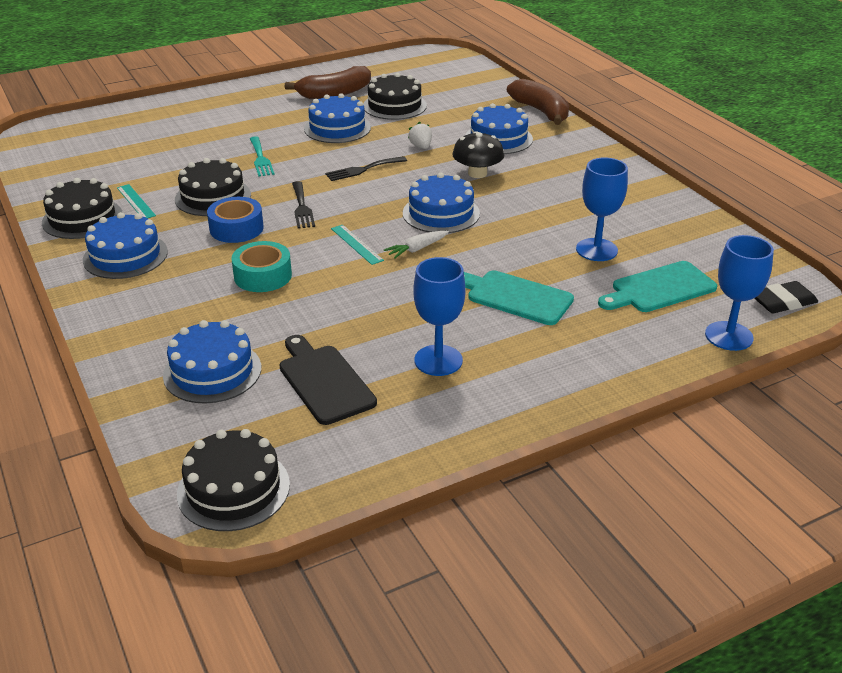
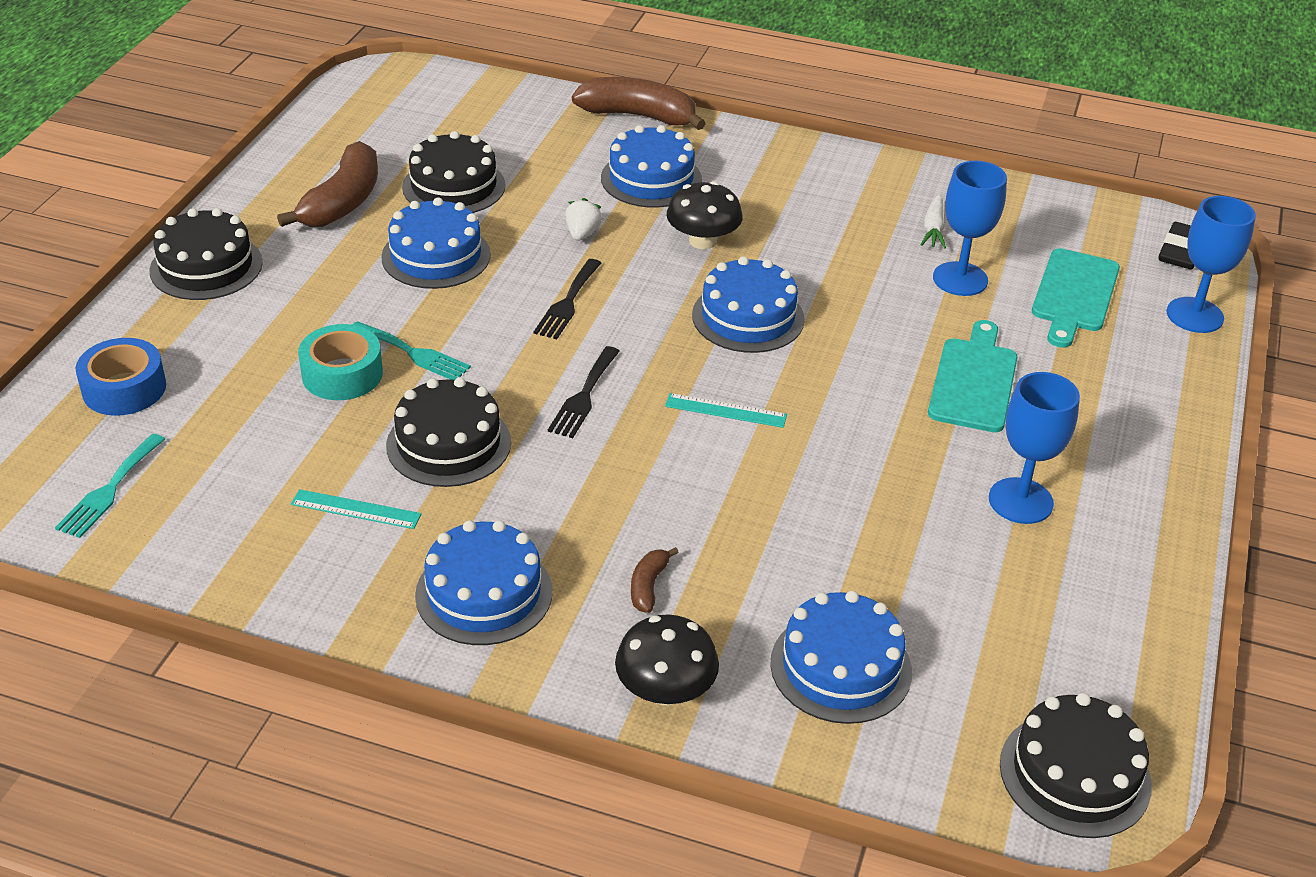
camera: 45 degrees left, 5 degrees up
(69, 152) = (109, 490): none -> turquoise fork
(82, 218) = (325, 577): black cake -> black cake (206, 266)
(125, 332) = (665, 690): none -> black mushroom
(192, 291) = (648, 586): none -> brown banana
(236, 228) = (556, 471): blue tape -> blue tape (124, 388)
(263, 276) = (693, 515): turquoise tape -> turquoise tape (342, 374)
(302, 207) = (584, 396): black fork -> black fork turned 75 degrees clockwise
(324, 381) = (962, 598): black cutting board -> none
(416, 249) = (796, 379): white carrot -> white carrot (933, 229)
(421, 146) = (582, 234): white strawberry -> white strawberry turned 75 degrees clockwise
(515, 297) = (974, 381): turquoise cutting board -> turquoise cutting board turned 120 degrees clockwise

